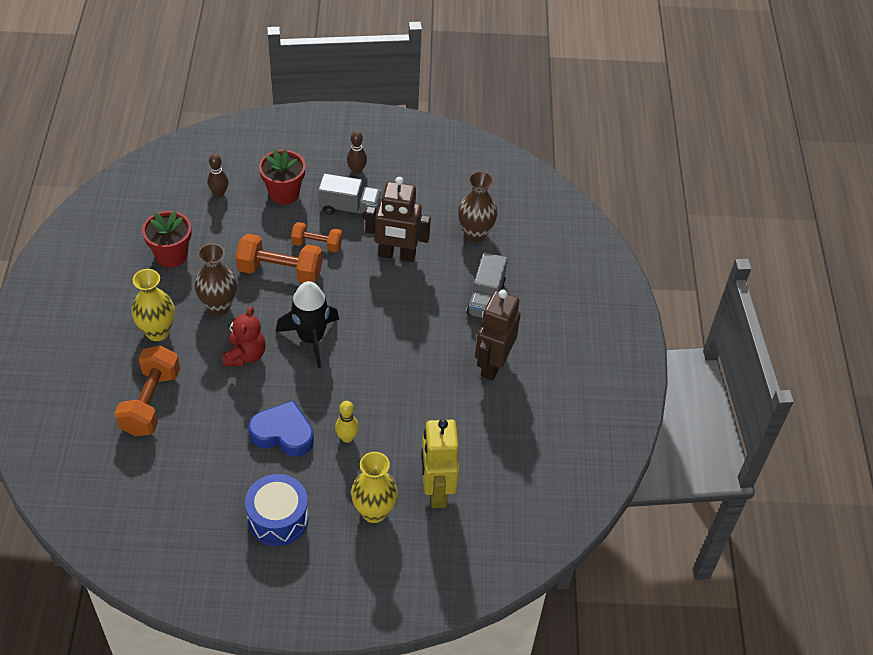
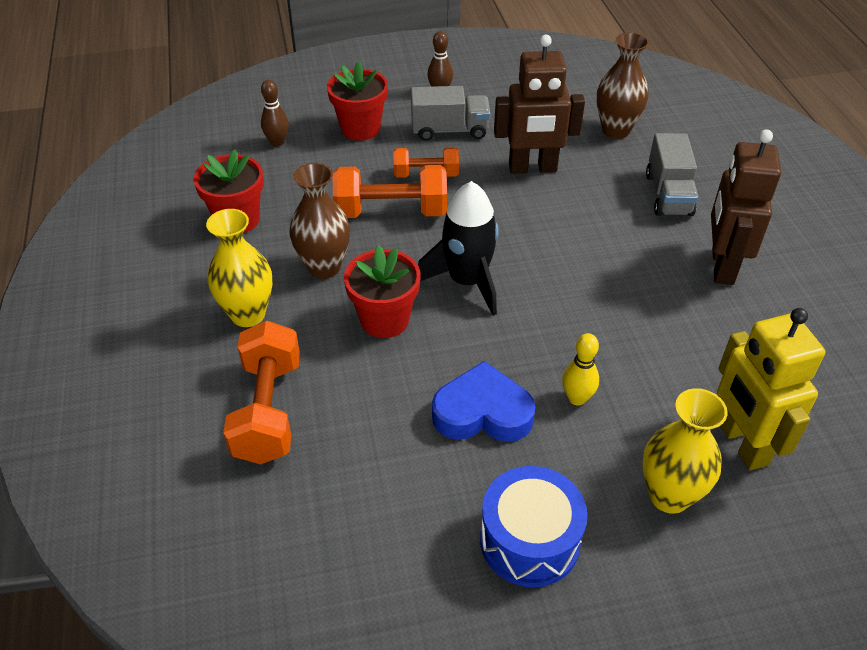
camera: 10 degrees left, 5 degrees down
(245, 355) = (384, 320): red teddy bear -> red flower pot

